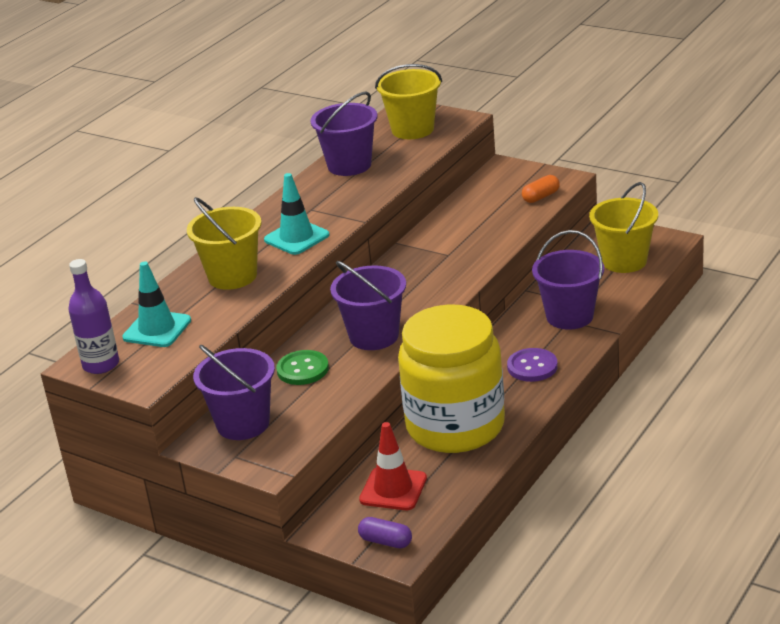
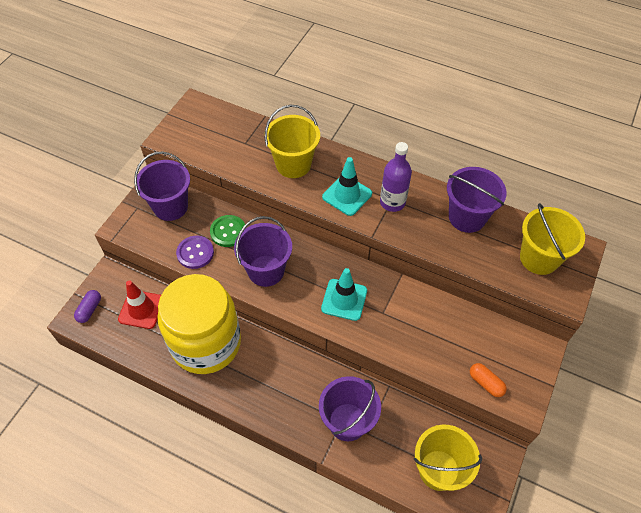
camera: 80 degrees right, 25 degrees up
(101, 364) = (192, 114): purple bottle -> purple bottle (392, 202)
(157, 329) = (229, 134): turquoise traffic cone -> turquoise traffic cone (344, 300)
(532, 367) = (276, 393): purple button -> purple button (195, 253)

